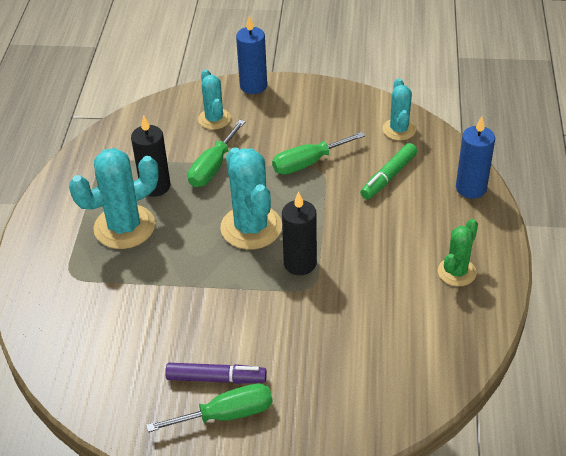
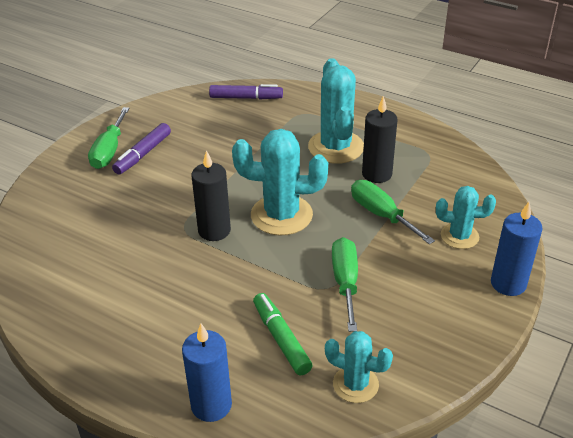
camera: 115 degrees right, 5 degrees down
(57, 337) = (246, 98): none -> purple marker
(456, 272) = (112, 332): green cactus -> none

